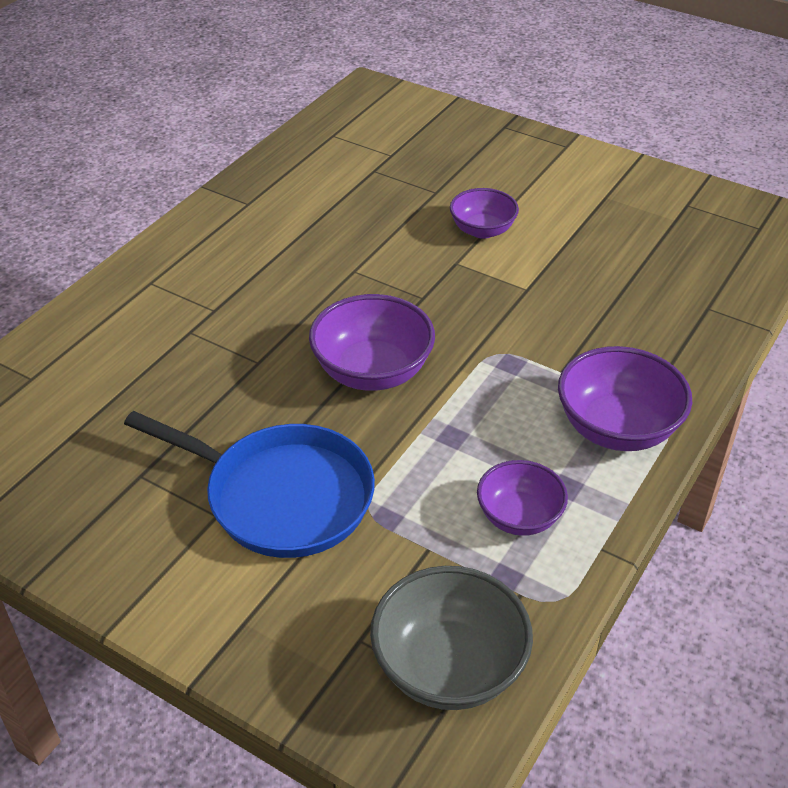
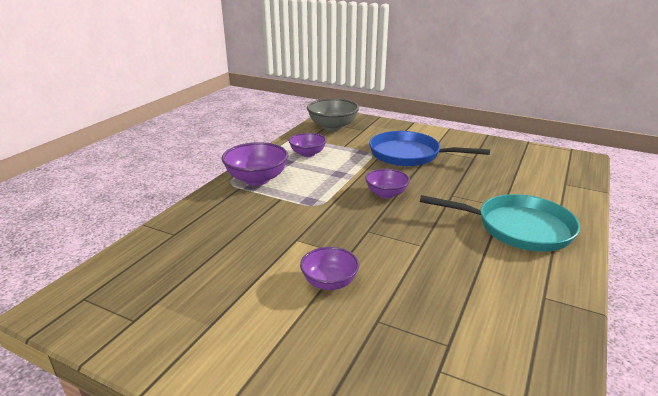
camera: 175 degrees right, 15 degrees down
(200, 289) = (518, 228): none -> turquoise pan
(372, 371) = (386, 194): purple bowl -> purple bowl, size x0.64

